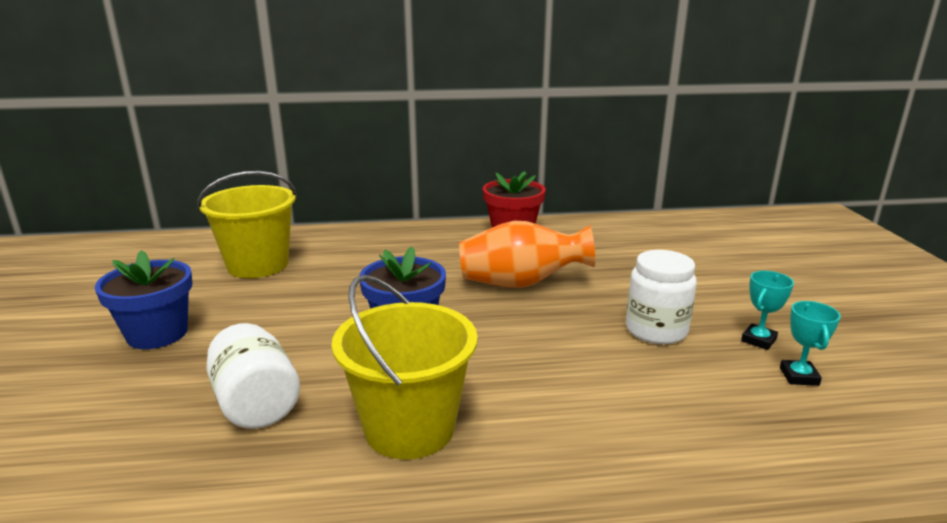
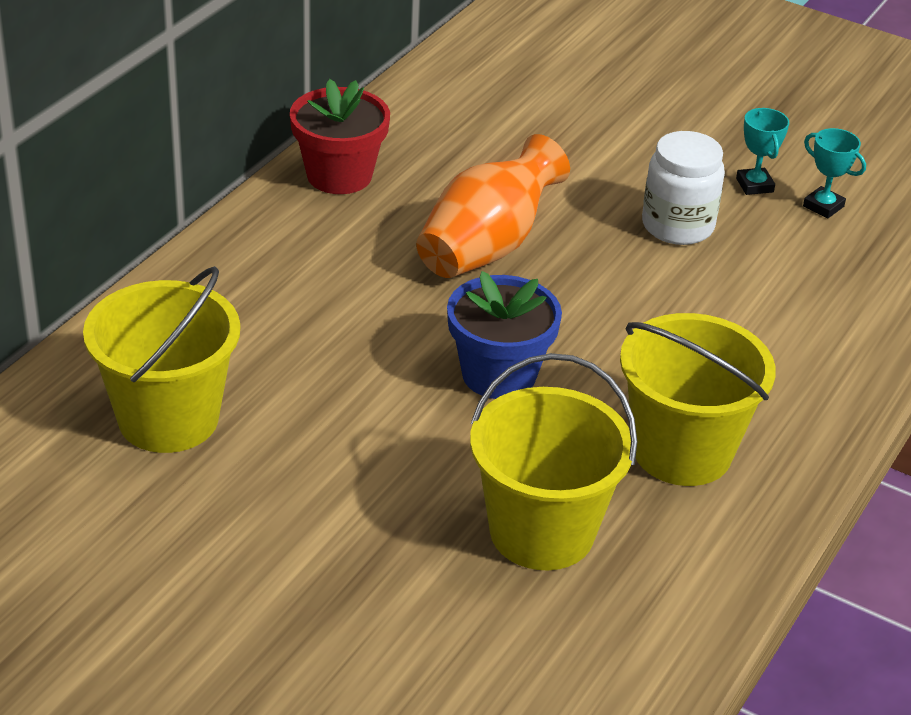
camera: 55 degrees left, 15 degrees up
(157, 334) = (289, 564): blue flower pot -> none
(256, 404) = (542, 532): white jar -> yellow bucket

